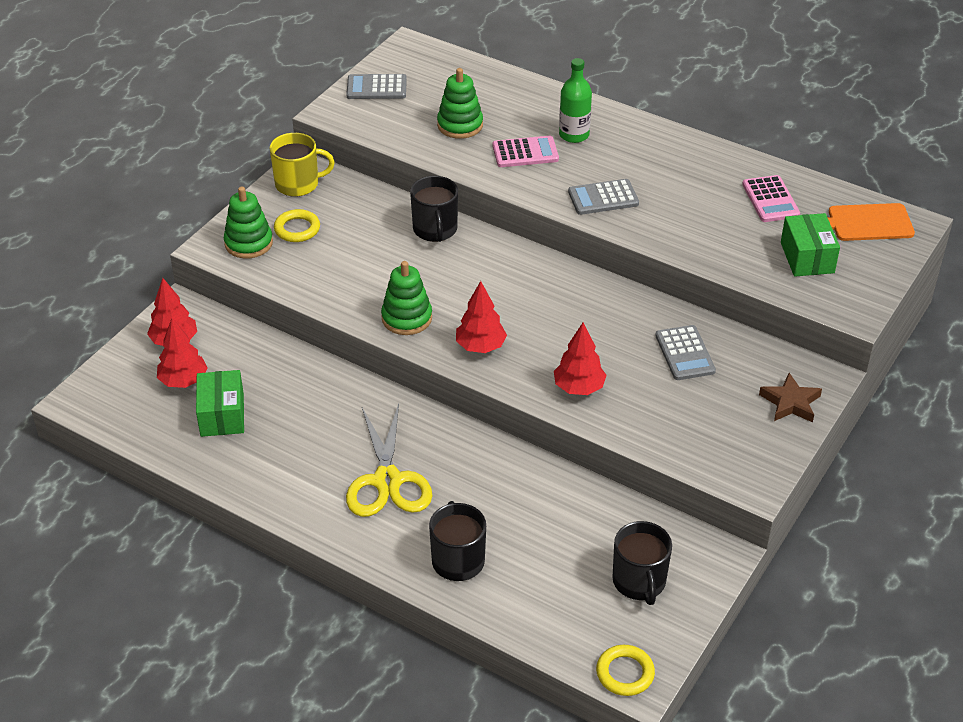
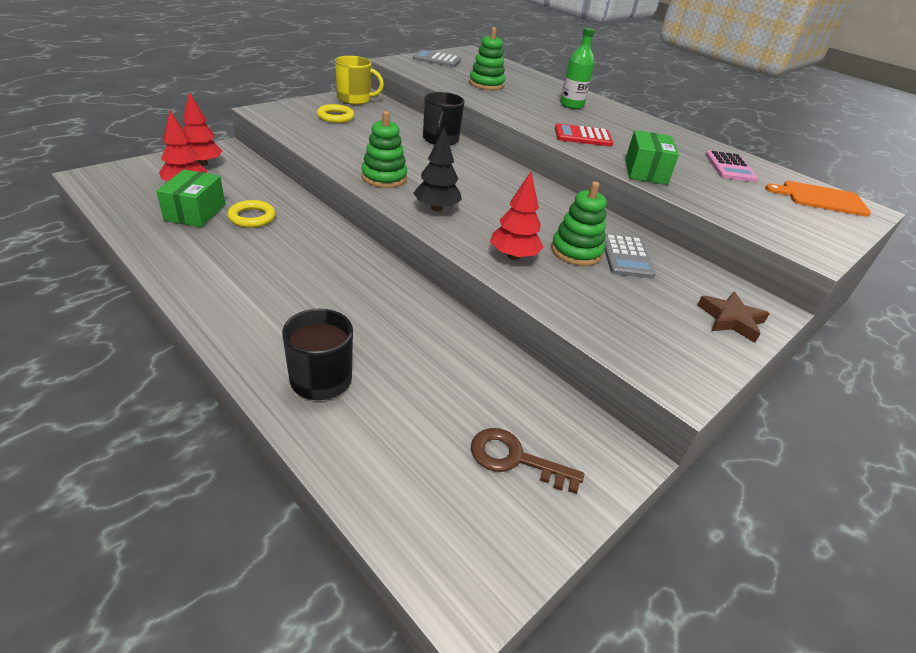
camera: 10 degrees right, 5 degrees down
(248, 243) = (293, 115): green stacking toy -> green stacking toy (576, 252)
(387, 481) = (299, 292): yellow scissors -> none
(480, 346) = (436, 208): red tree -> black tree
(525, 152) = (529, 104): pink calculator -> none
(603, 198) = (583, 136): grey calculator -> red calculator
(625, 673) = (454, 576): yellow ring -> yellow ring (252, 217)
(639, 582) = (515, 459): black mug -> brown key
(807, 257) = (763, 206): green box -> green box (645, 172)

